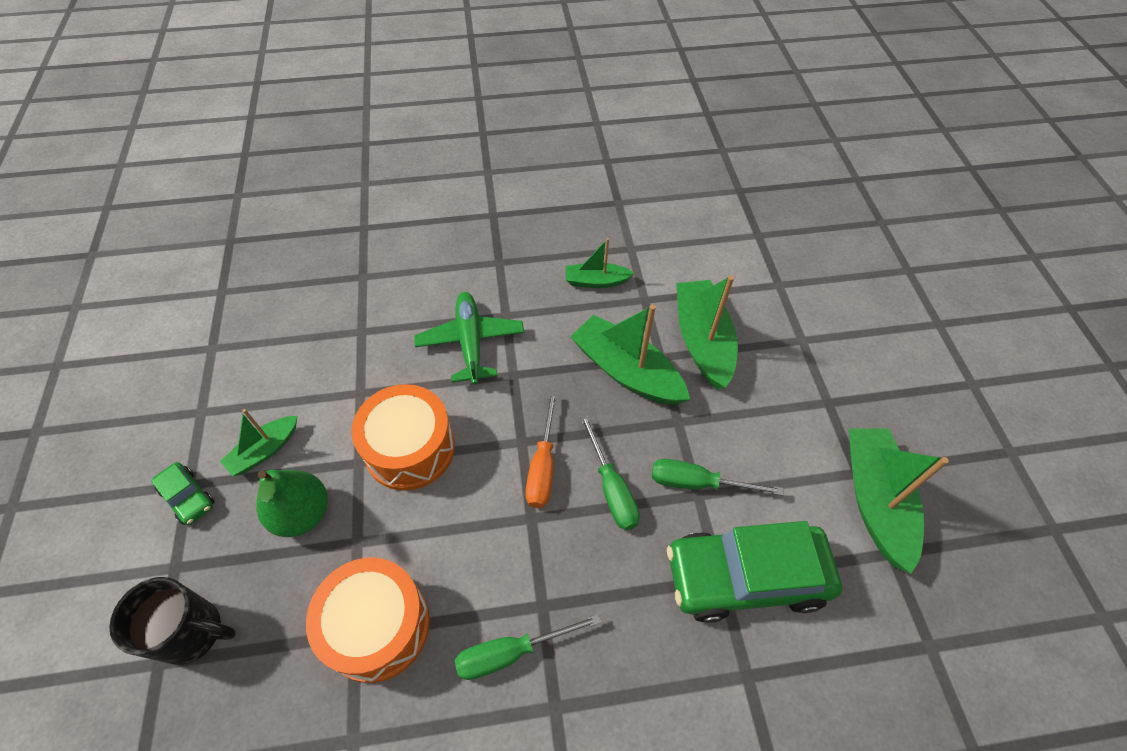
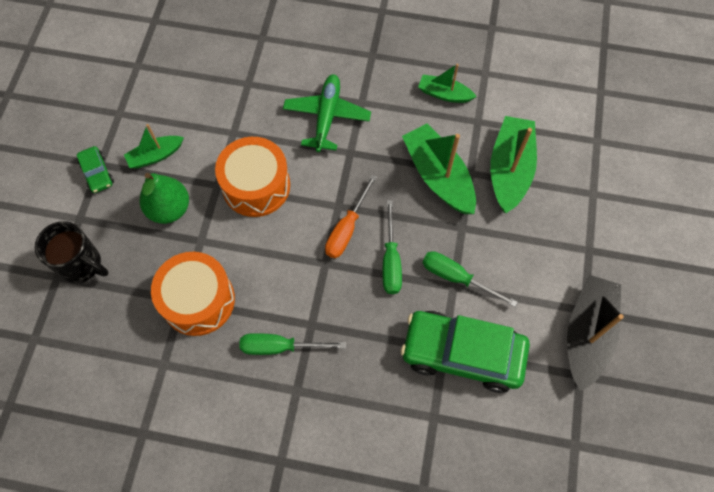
camera: 20 degrees right, 10 degrees up
(875, 500) = (587, 334): green boat -> black boat

